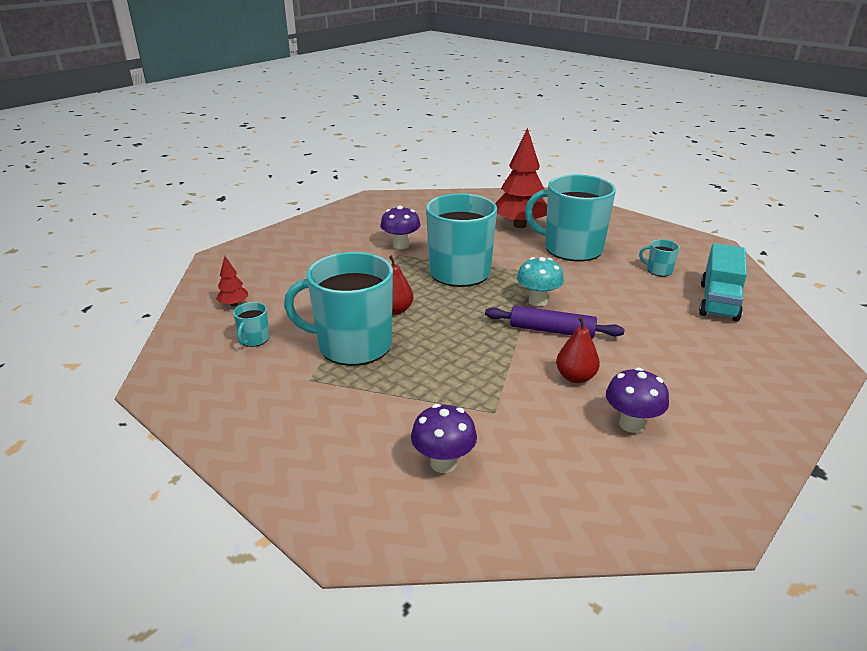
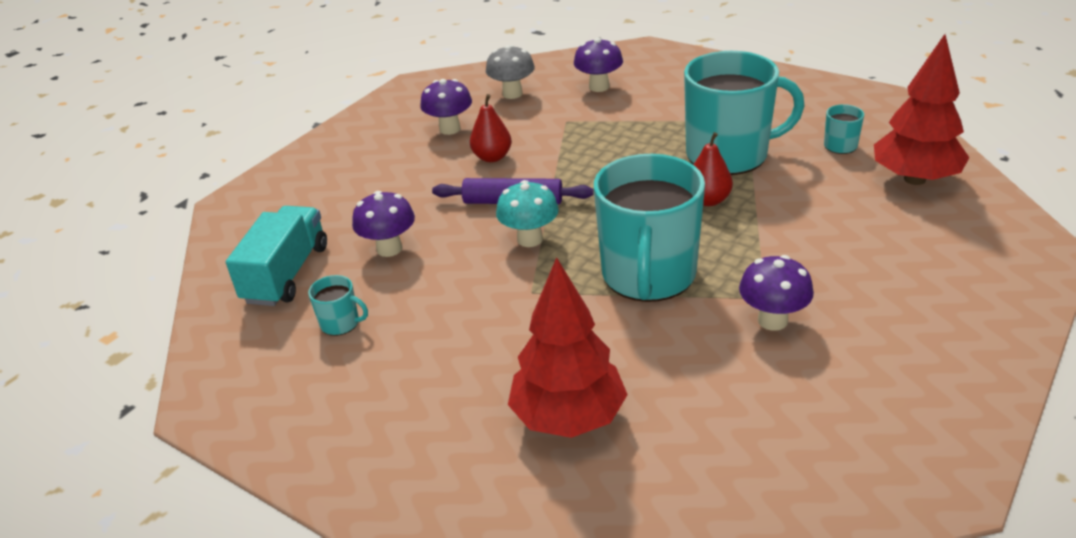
camera: 175 degrees right, 5 degrees up
(234, 304) = (915, 179): red tree -> red tree, size x2.20
(559, 473) = (512, 94): none -> grey mushroom
(571, 249) = (471, 357): turquoise mug -> none
(646, 308) = (389, 249): none -> purple mushroom

